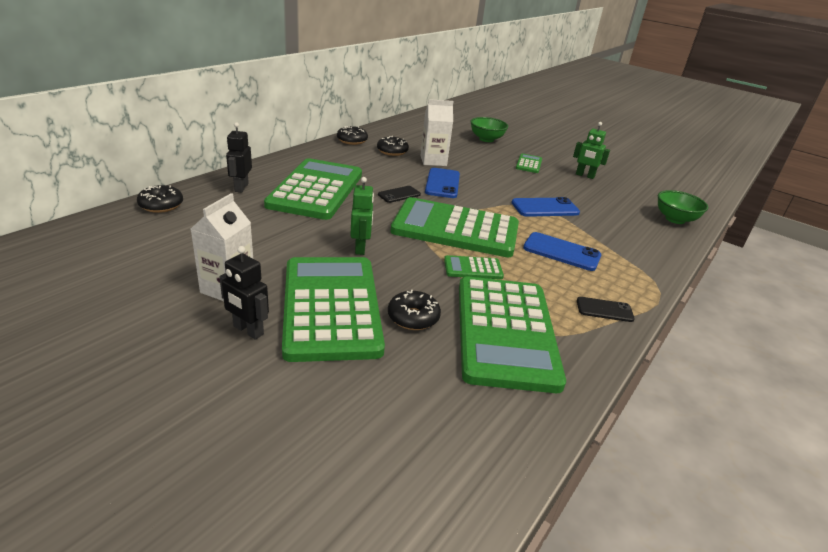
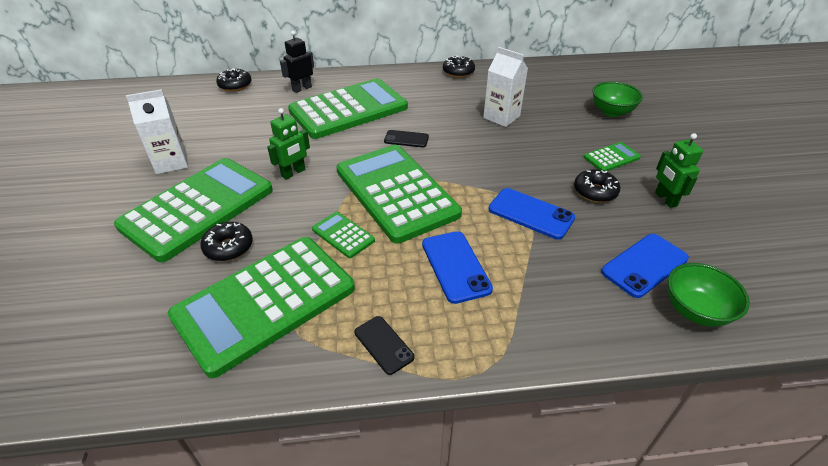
camera: 50 degrees right, 10 degrees up
(248, 330) = (134, 197): black robot -> none
(392, 151) = (477, 94): black donut -> black donut (595, 192)
(442, 183) = (467, 143): blue phone -> blue phone (644, 265)

